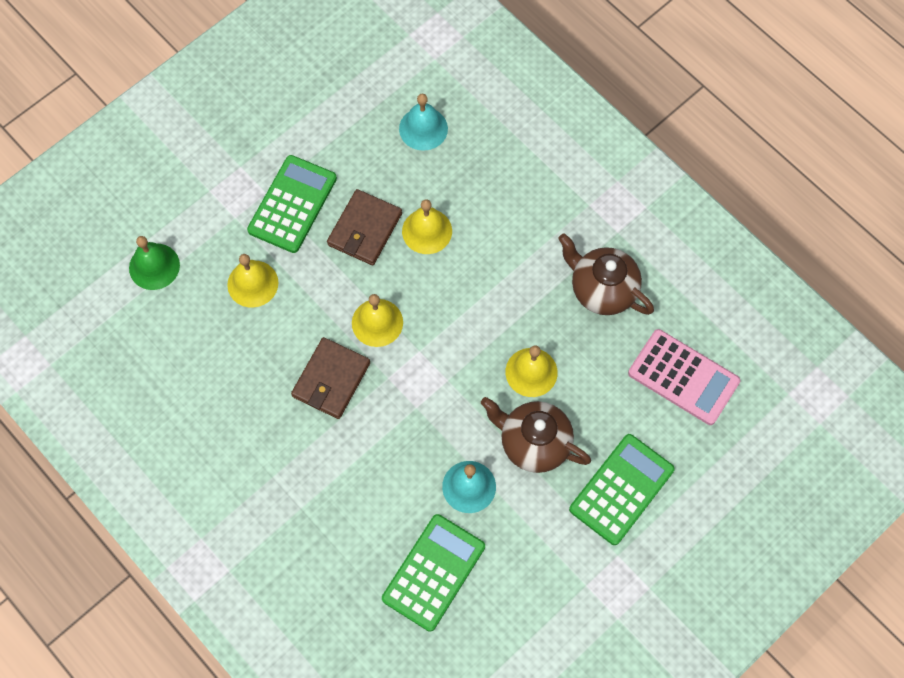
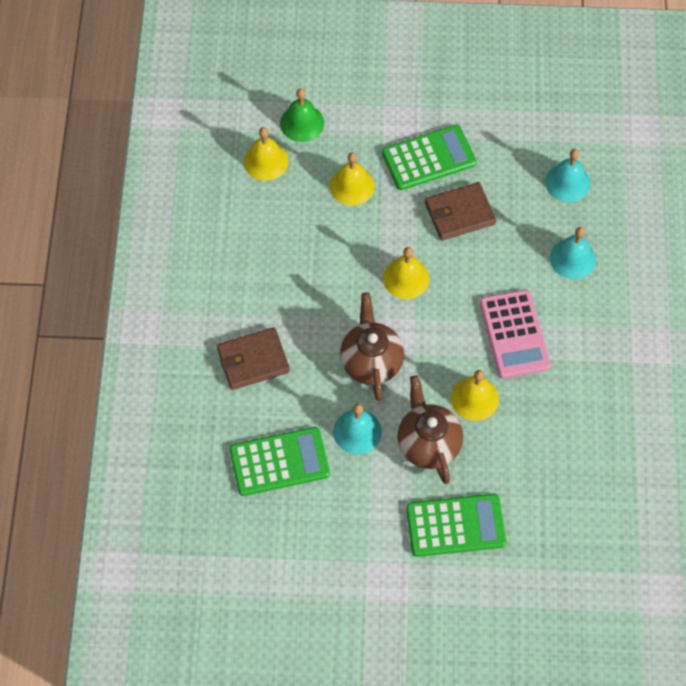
camera: 45 degrees right, 5 degrees down
(331, 380) = (339, 287): brown wallet -> brown wallet (253, 360)
(427, 231) = (500, 249): yellow bell -> yellow bell (266, 161)
(490, 188) = (572, 258): none -> turquoise bell
(602, 289) = (580, 389): brown teapot -> brown teapot (371, 361)
(683, 377) = (576, 495): pink calculator -> pink calculator (514, 334)

